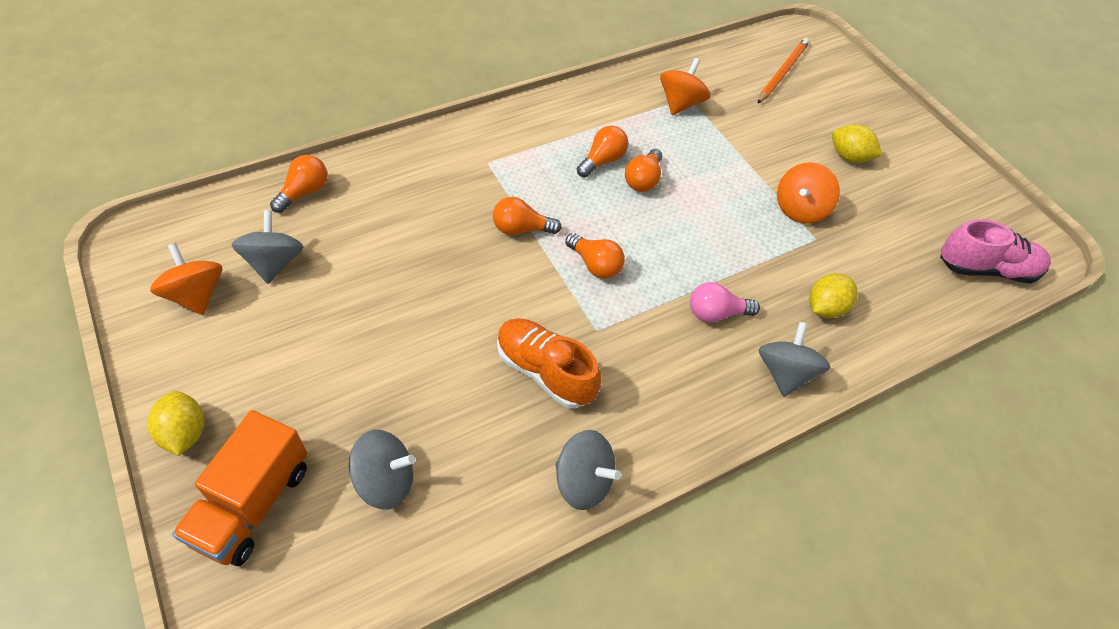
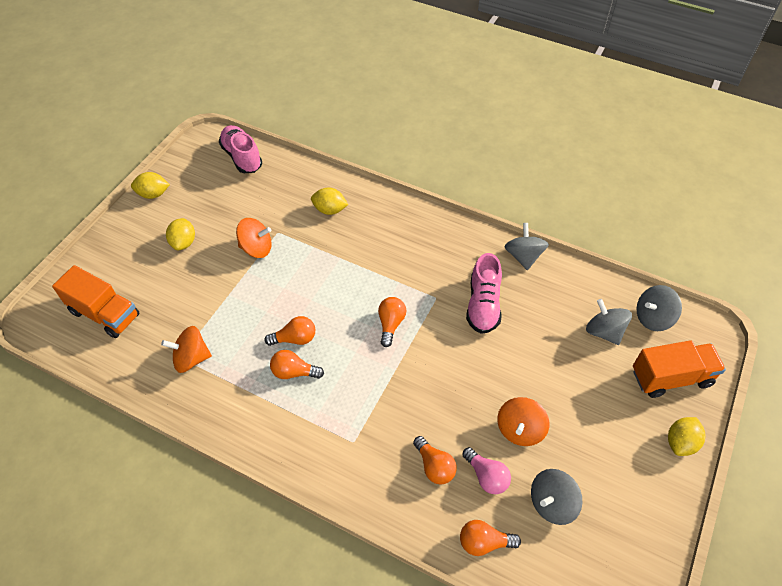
camera: 120 degrees left, 0 degrees up
(196, 295) = (616, 527): orange spinning top -> orange spinning top (520, 430)
(521, 229) = (396, 380): orange light bulb -> orange light bulb (434, 466)
(545, 371) = (483, 305): orange shoe -> pink shoe
(716, 313) = (375, 252): pink light bulb -> pink light bulb (486, 476)
(782, 72) = (105, 314): orange pencil -> orange truck
(785, 373) = (389, 210): grey spinning top -> grey spinning top (653, 318)
(950, 163) = (153, 194): none -> yellow lemon

